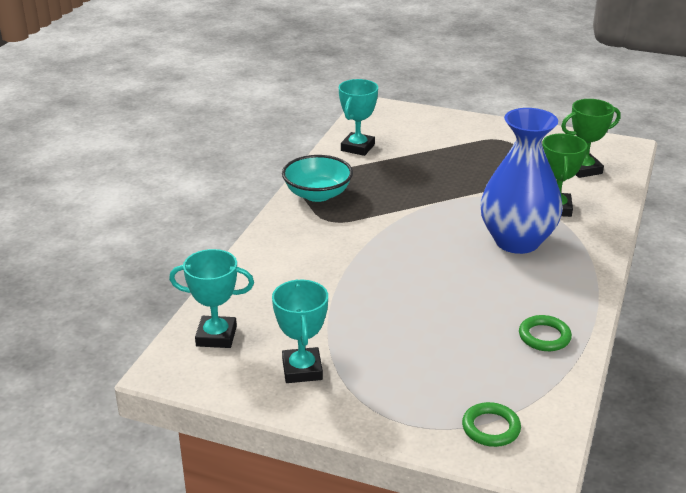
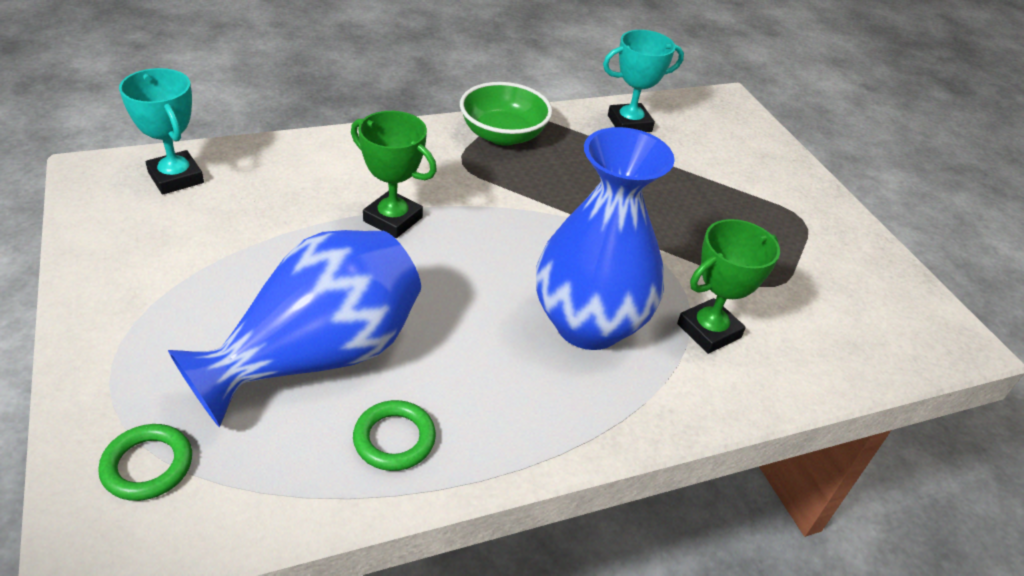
camera: 45 degrees right, 10 degrees up
(302, 370) = (159, 258): turquoise trophy -> none
(317, 194) = (503, 135): turquoise bowl -> green bowl
(457, 339) = (318, 356): none -> blue vase
(583, 169) = (839, 320): green trophy -> green trophy (393, 219)

